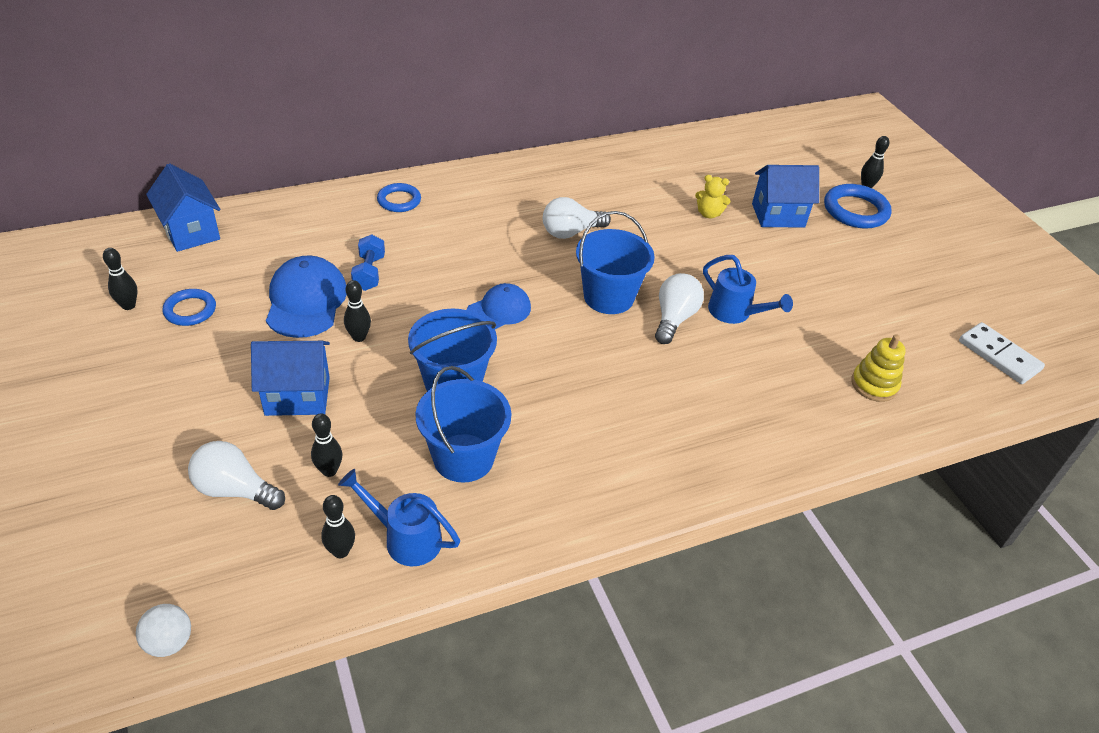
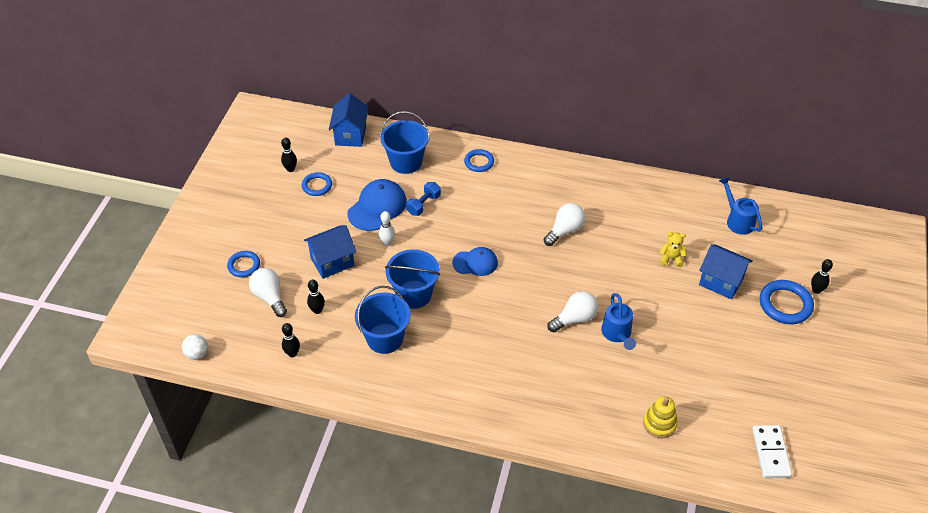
camera: 40 degrees right, 5 degrees up
(152, 466) = (244, 265): none -> blue ring
(297, 396) = (332, 262): blue house -> blue house turned 60 degrees counterclockwise
(359, 337) = (387, 243): black bowling pin -> white bowling pin
(405, 538) = (325, 364): blue watering can -> blue watering can (737, 220)
(570, 232) = (565, 230): white light bulb -> white light bulb turned 120 degrees clockwise
(608, 297) = (547, 285): blue bucket -> blue bucket (406, 162)
(709, 214) = (671, 258): yellow teddy bear -> yellow teddy bear turned 135 degrees clockwise

